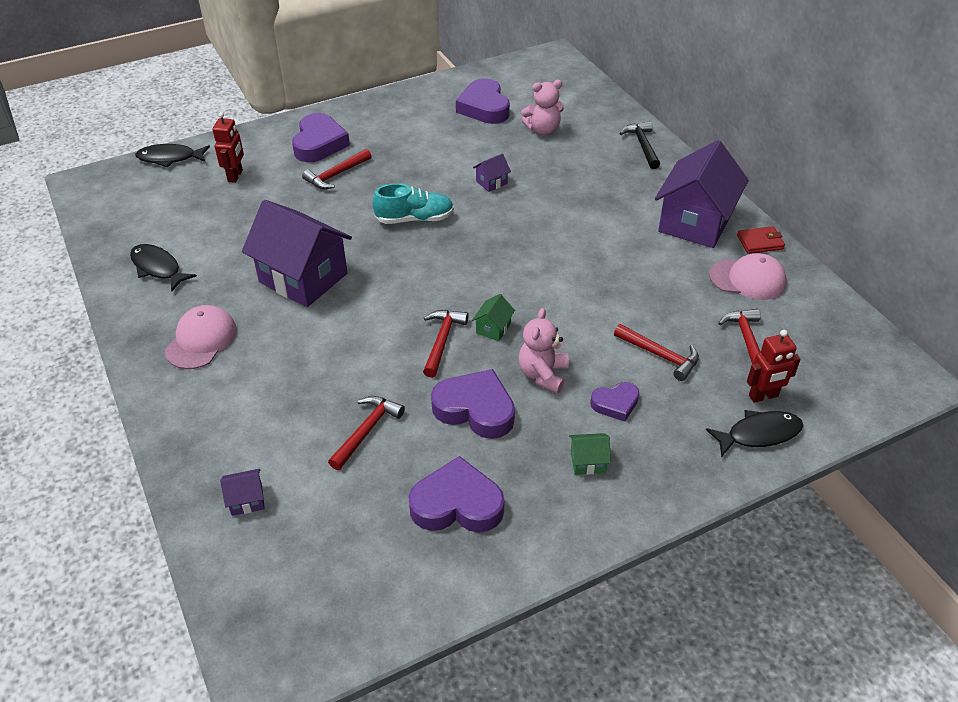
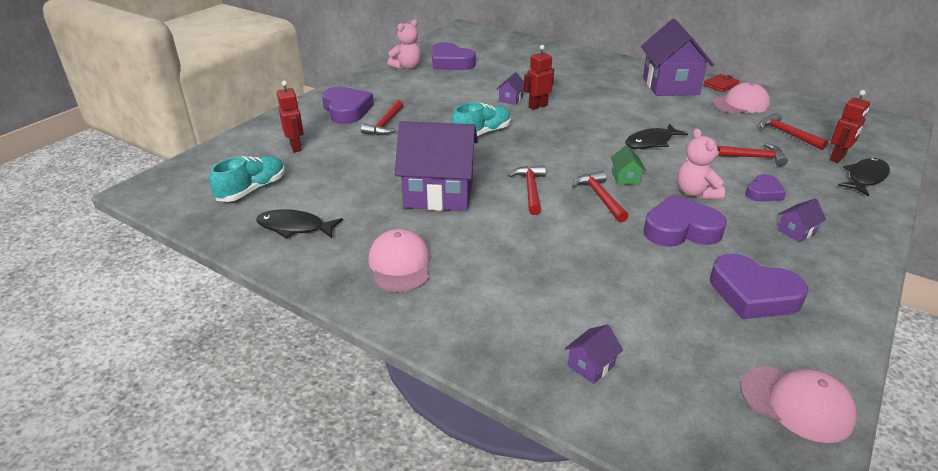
camera: 30 degrees left, 10 degrees down
(160, 213) = (252, 190): none -> turquoise shoe
(170, 158) = (218, 151): black fish -> black fish (651, 142)
(365, 613) = (796, 403): none -> pink cap
(367, 430) = (622, 274): red hammer -> red hammer (530, 189)
(457, 504) = (753, 294): purple heart -> purple heart turned 120 degrees counterclockwise
(509, 202) = (537, 106): none -> red robot
(543, 130) = (508, 64): pink teddy bear -> pink teddy bear (407, 67)
(588, 462) = (796, 231): green house -> purple house
(642, 145) = (584, 57): black hammer -> none

